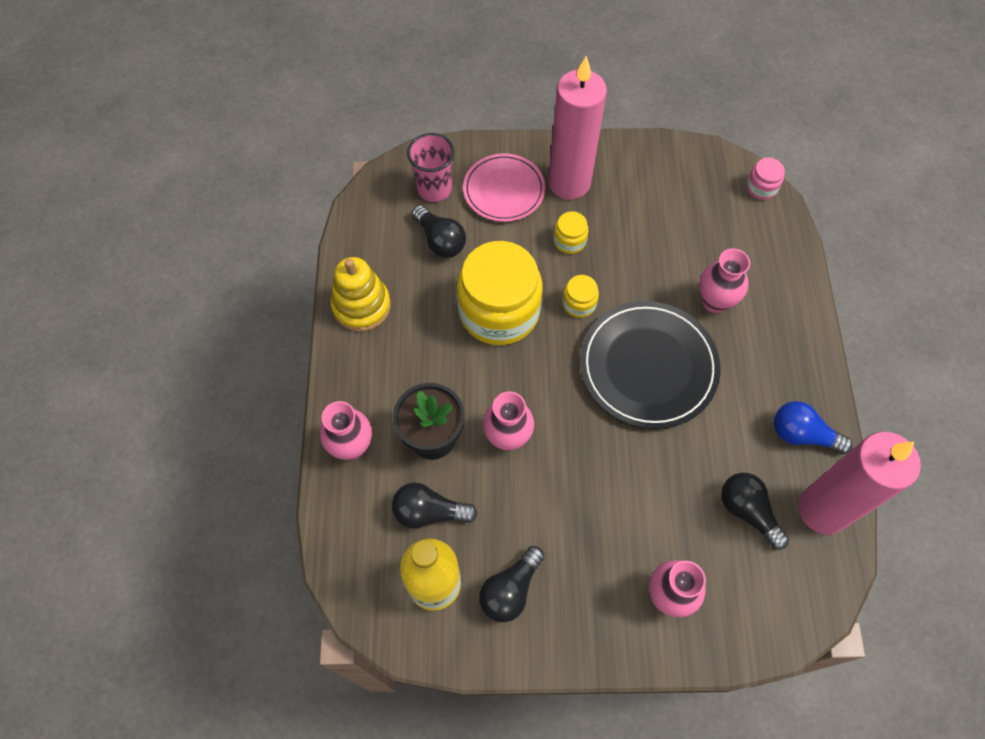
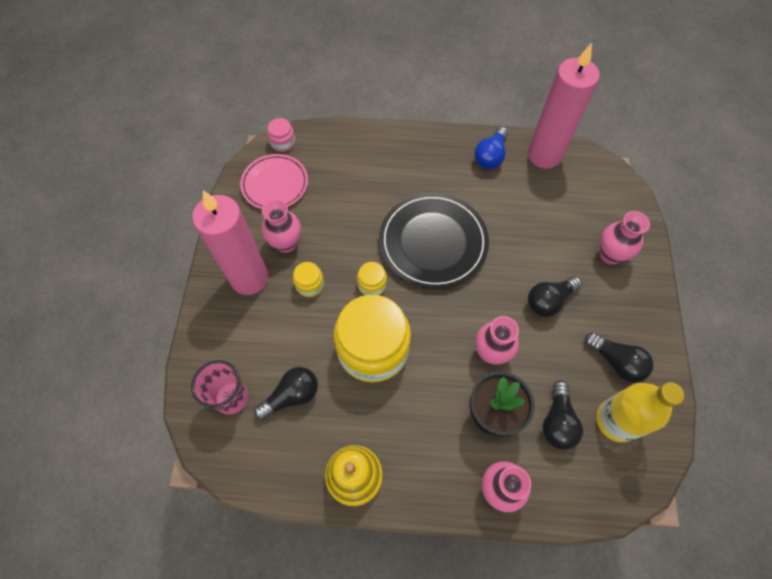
camera: 85 degrees left, 0 degrees up
(504, 190) = (246, 333): pink plate -> pink plate (275, 184)
(715, 301) = (380, 190): pink vase -> pink vase (286, 243)
(748, 511) = (547, 197): black light bulb -> black light bulb (549, 301)

